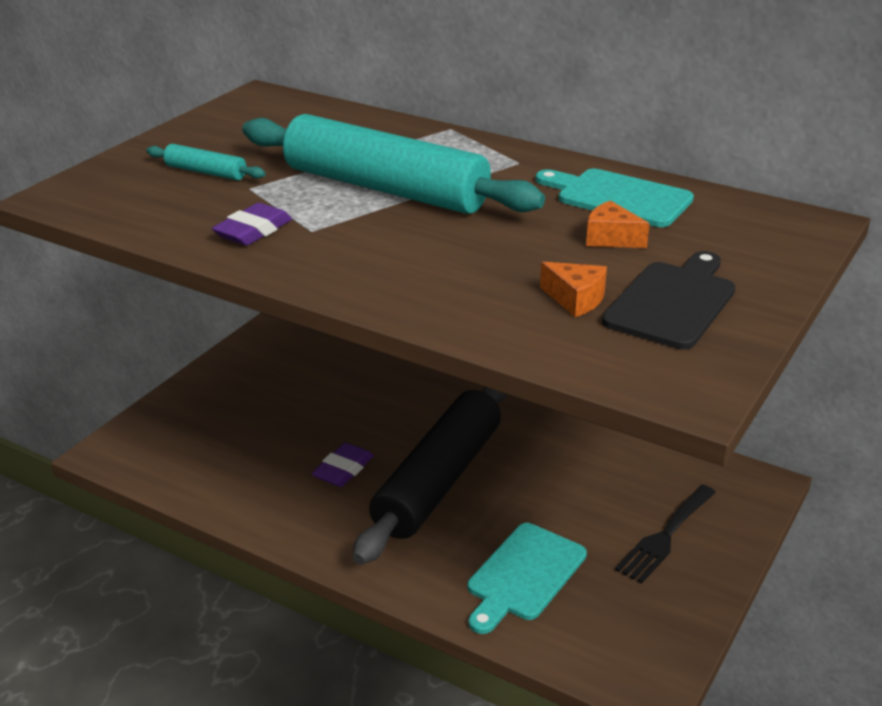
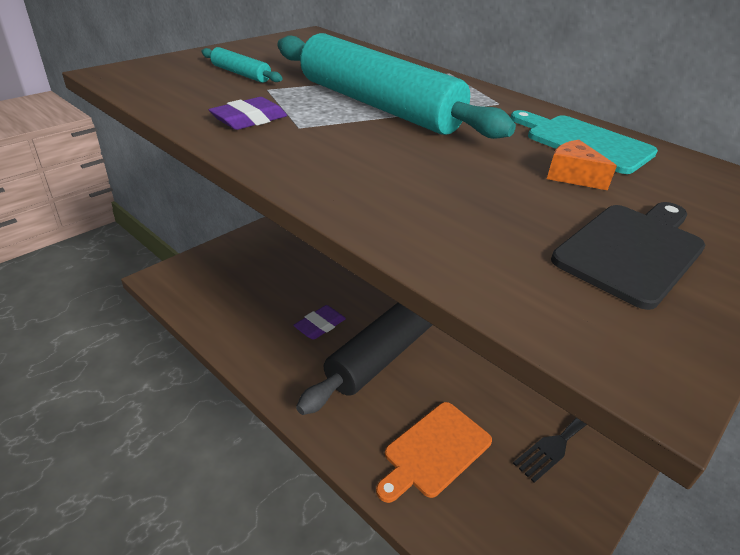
camera: 10 degrees right, 5 degrees up
(523, 575) = (434, 451): turquoise cutting board -> orange cutting board
(575, 299) = (526, 229): orange cheese -> none

